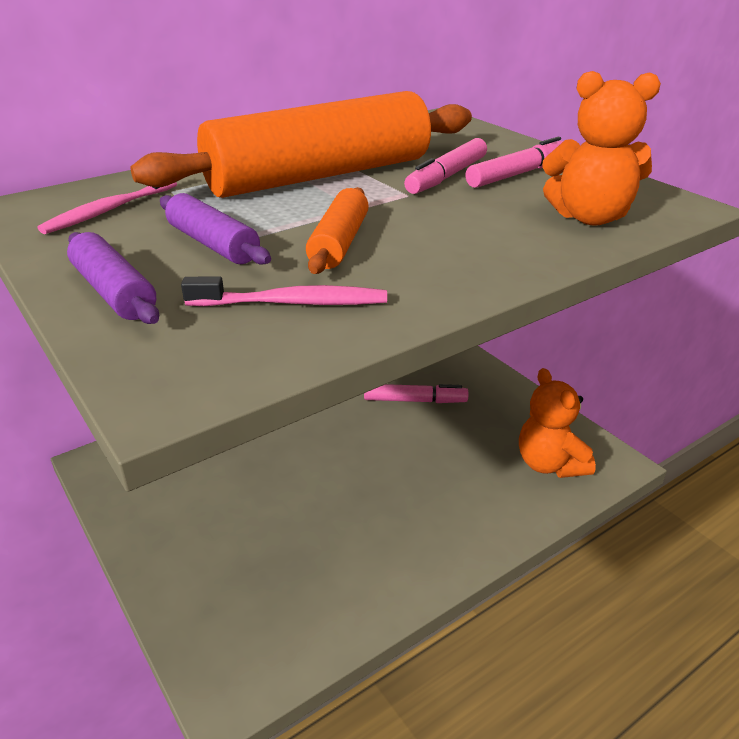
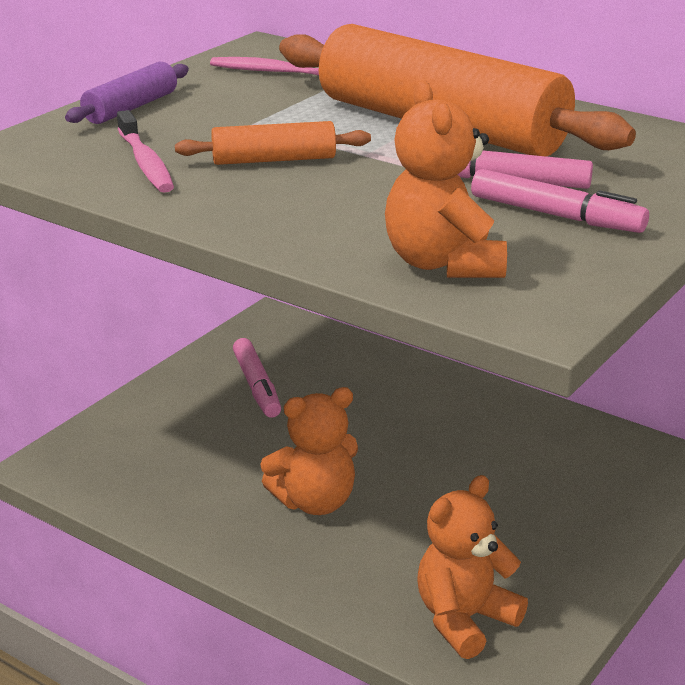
camera: 70 degrees right, 5 degrees down
(213, 244) = (236, 118): purple rolling pin -> none
(389, 503) = (315, 502): none -> orange teddy bear
(415, 400) = (516, 484): pink marker -> pink marker (257, 386)

